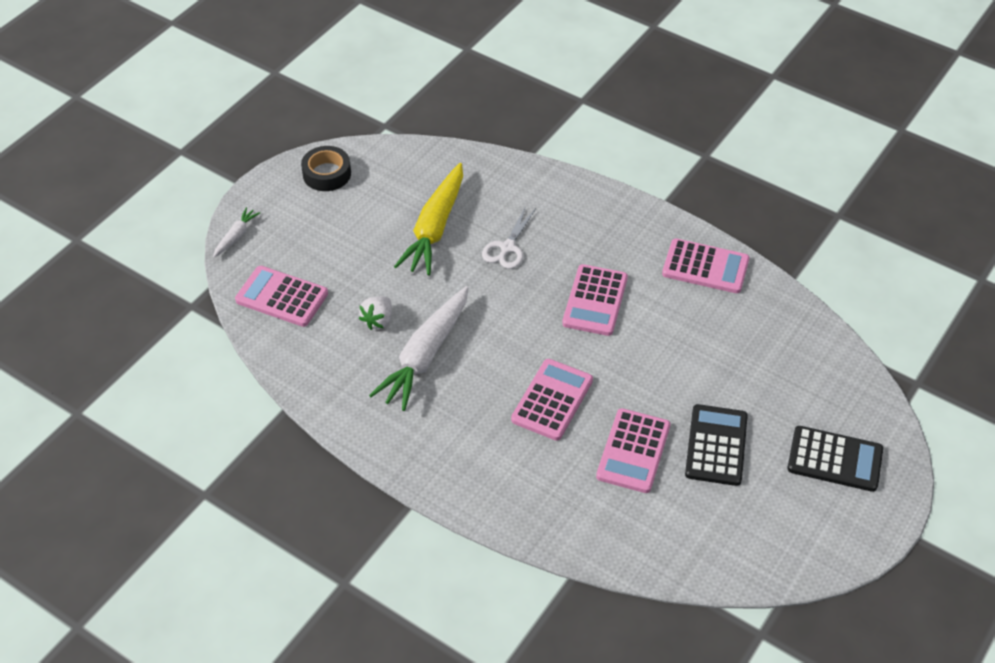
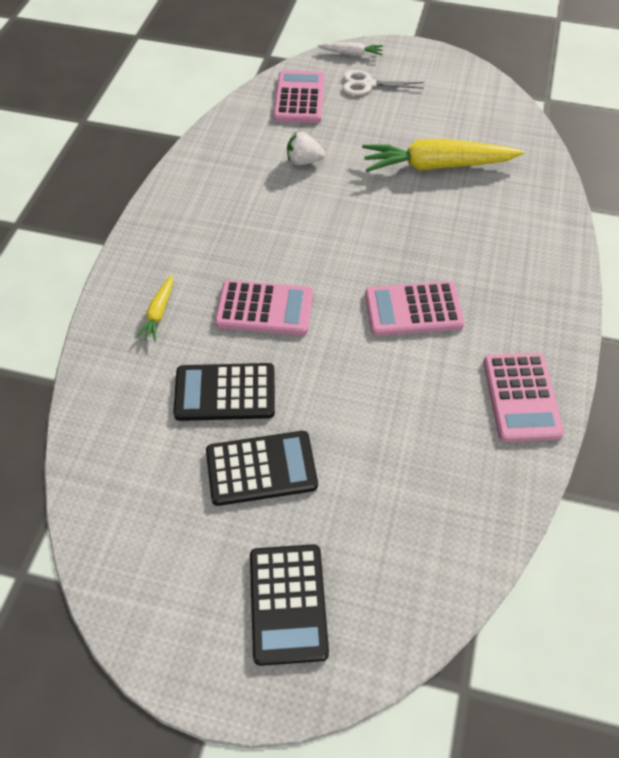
camera: 70 degrees right, 5 degrees up
(327, 174) = (457, 81): black tape -> none
(425, 355) = (278, 203): white carrot -> none
(507, 248) = (444, 223): white scissors -> white scissors (367, 84)
(524, 479) = (158, 313): none -> yellow carrot
(633, 451) = (225, 392): pink calculator -> black calculator

